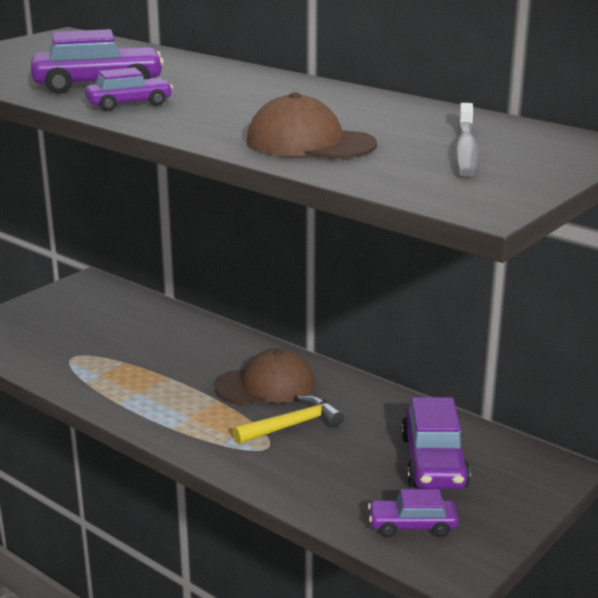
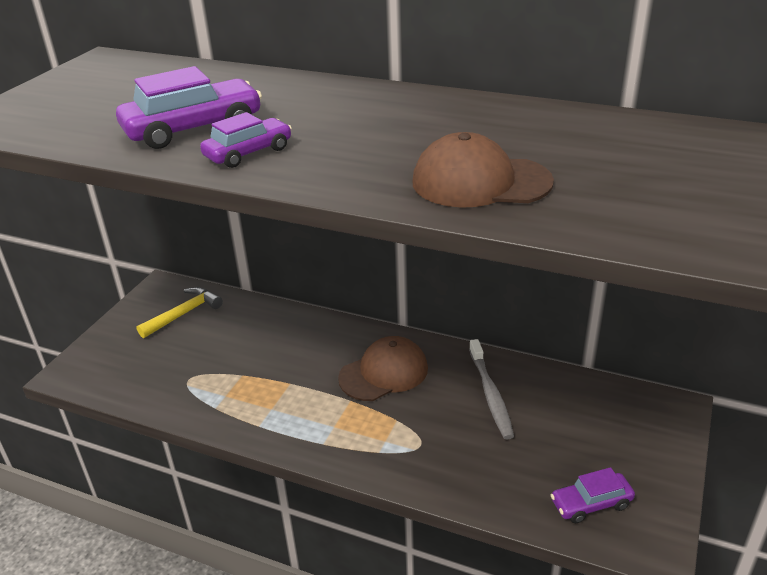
camera: 15 degrees left, 10 degrees up
(292, 425) = (430, 414): yellow hammer -> yellow hammer (184, 314)
(433, 462) = (571, 426): purple car -> none
(465, 149) = (634, 165): grey toothbrush -> grey toothbrush (490, 394)

